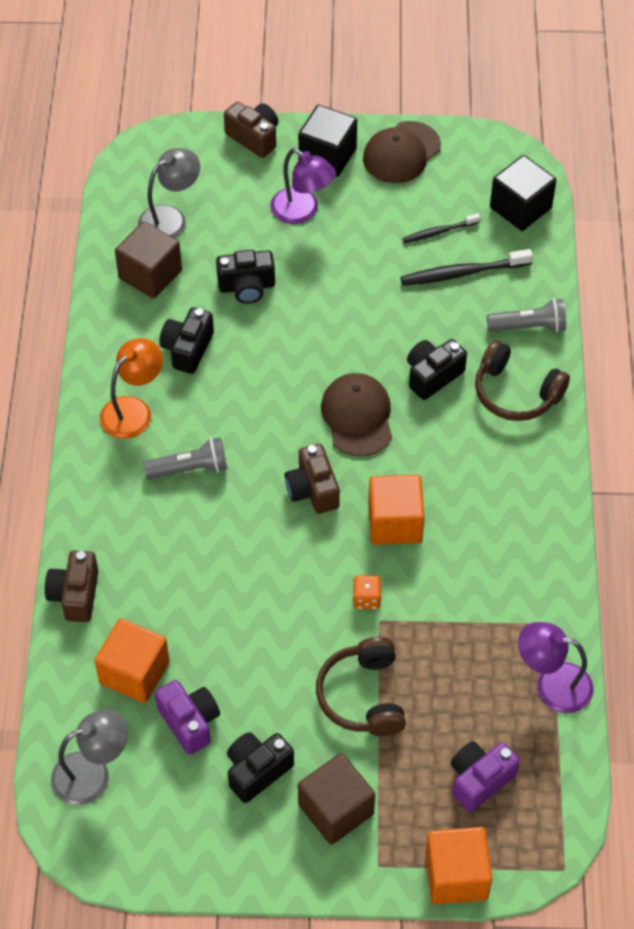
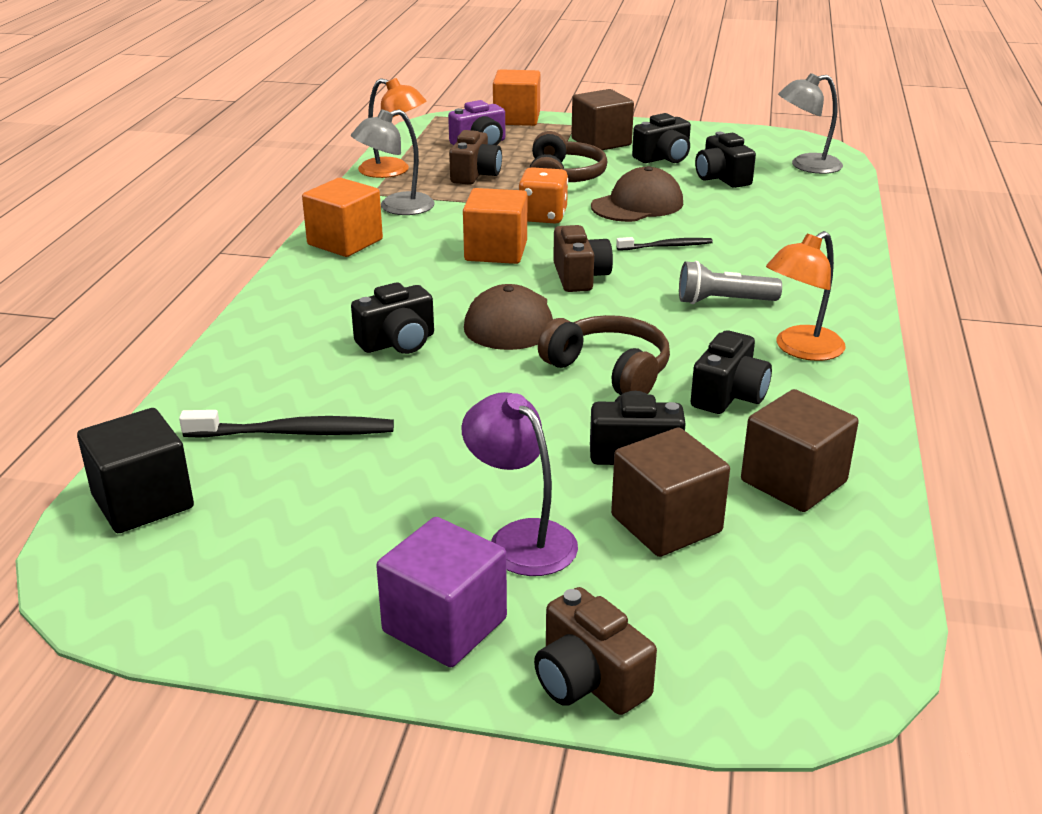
camera: 170 degrees left, 25 degrees down
(75, 595) = (844, 239): brown camera -> brown camera (475, 175)
(134, 672) = (775, 200): orange cube -> orange cube (345, 242)
(170, 218) = (764, 555): grey lamp -> grey lamp (396, 207)
(189, 722) = (722, 178): purple camera -> black camera
(224, 232) = (666, 524): none -> brown cube
(327, 156) = (444, 625): black cube -> purple cube
(366, 599) = (543, 216): orange dice -> orange dice, size x1.62
(401, 153) = (296, 612): brown cap -> brown cap (637, 205)
(439, 232) = (299, 485): black toothbrush -> black toothbrush (666, 246)
(516, 393) = (302, 320): brown headphones -> brown headphones (609, 370)
(529, 326) = (240, 372): grey flashlight -> none
(552, 684) = (393, 171): purple lamp -> orange lamp

